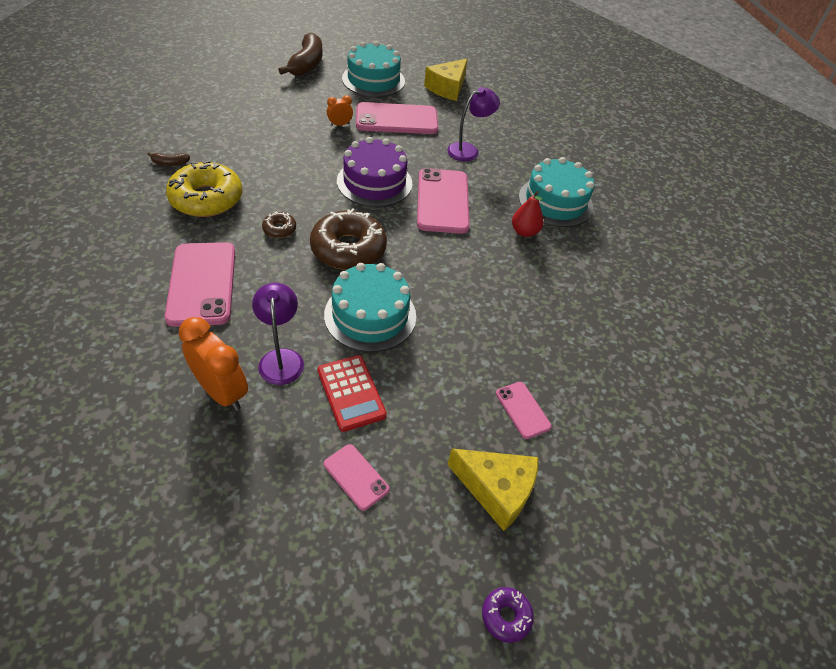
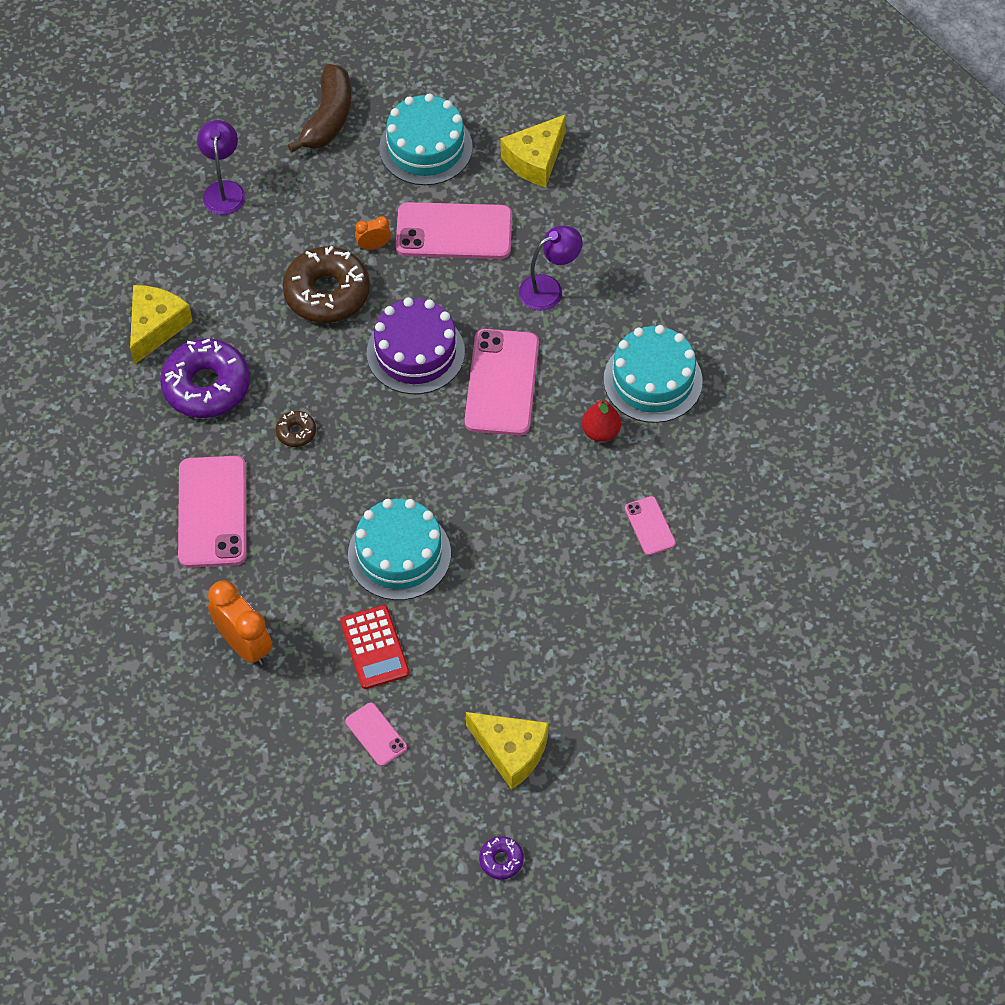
camera: 10 degrees right, 10 degrees up
(170, 163) = (156, 327): brown banana -> yellow cheese
(206, 199) = (206, 386): yellow donut -> purple donut
(281, 358) = (302, 607): purple lamp -> purple lamp (224, 190)
(348, 249) = (378, 461): brown donut -> brown donut (327, 293)
(522, 410) = (552, 670): pink phone -> pink phone (650, 526)

